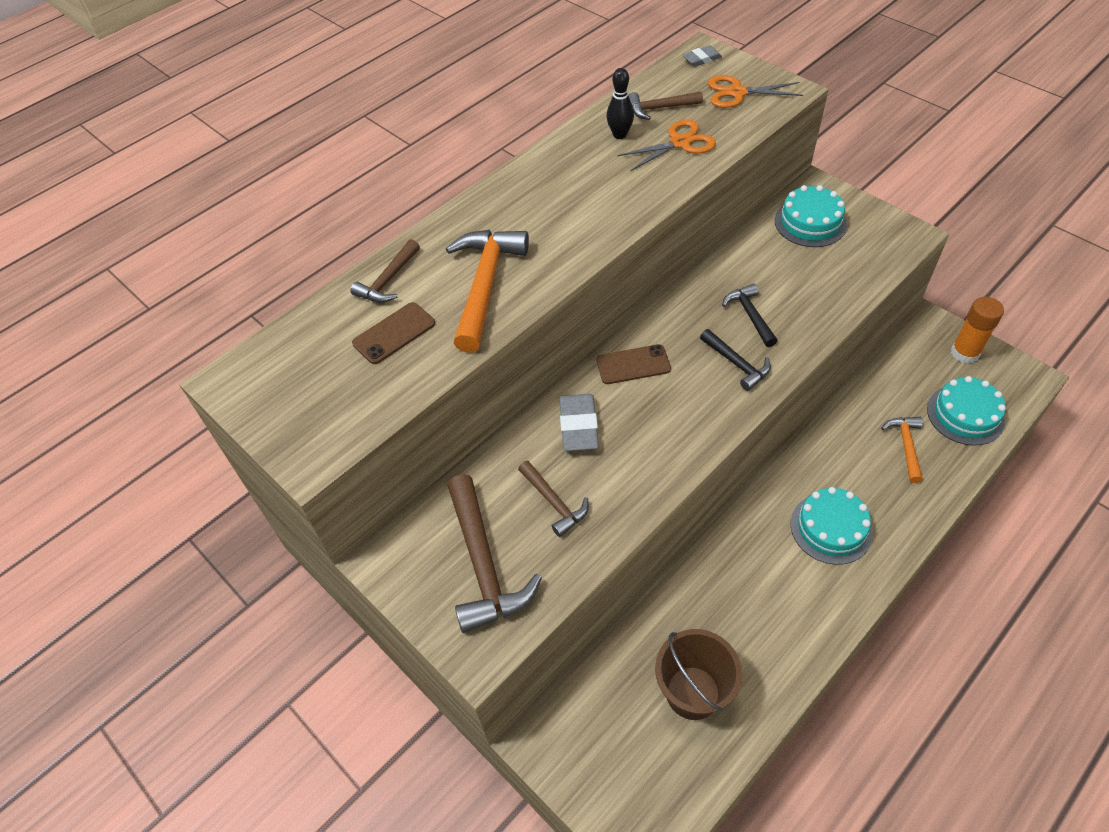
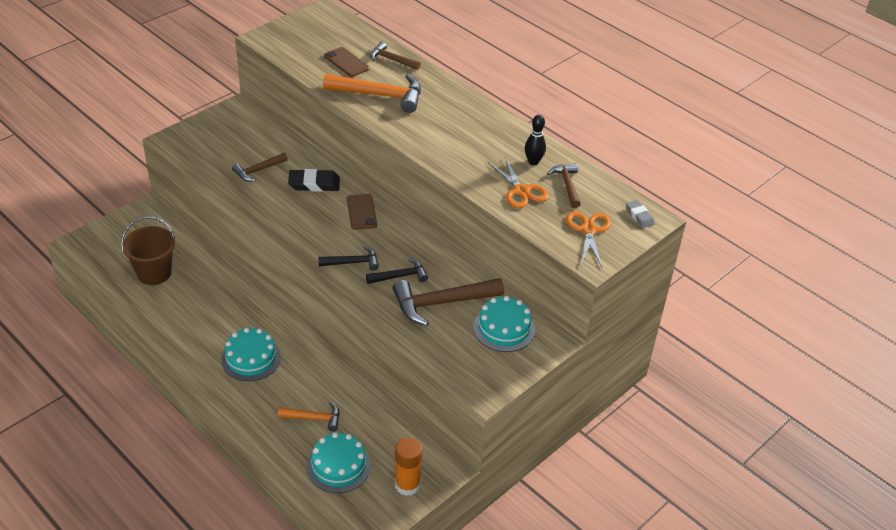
camera: 85 degrees right, 10 degrees down
(484, 565) = (224, 143): brown hammer -> brown hammer (441, 303)
(578, 425) = (314, 184): grey eraser -> black eraser
(737, 364) = (353, 262): black hammer -> black hammer turned 150 degrees counterclockwise

